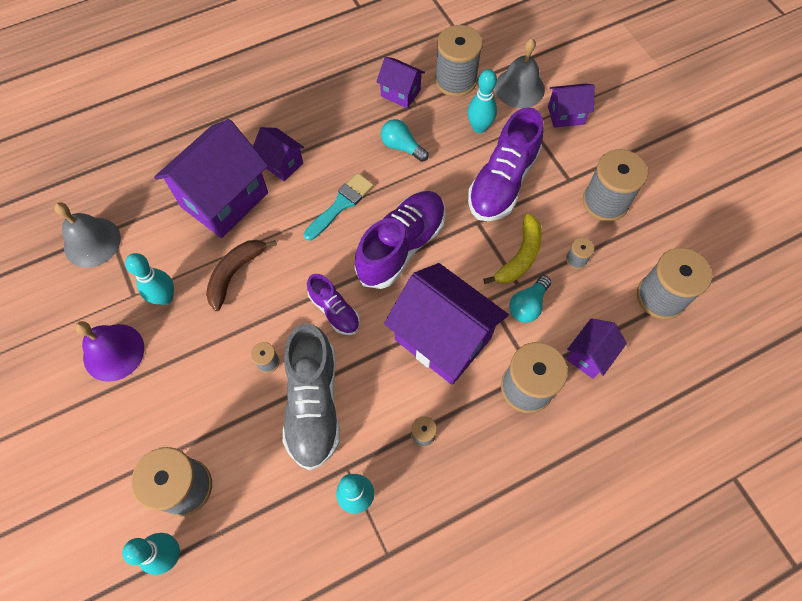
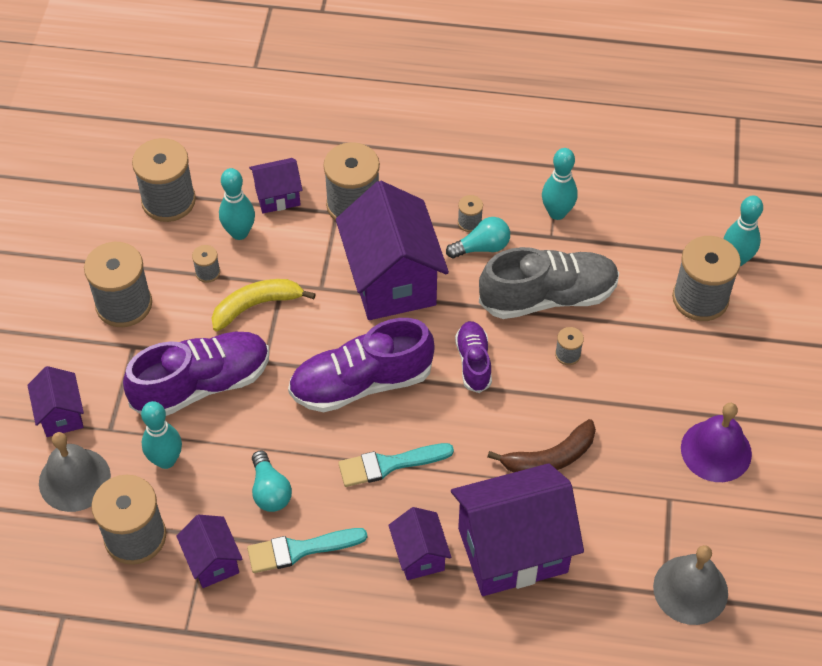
camera: 145 degrees left, 10 degrees down
(165, 297) = (637, 476): turquoise bowling pin -> turquoise bowling pin (239, 233)
(313, 404) = (548, 297): grey shoe -> grey shoe turned 45 degrees clockwise
(356, 126) = (300, 550): none -> turquoise brush
(528, 305) = (290, 262): turquoise light bulb -> turquoise light bulb (482, 247)
(565, 115) = (61, 415): purple house -> purple house turned 45 degrees clockwise

